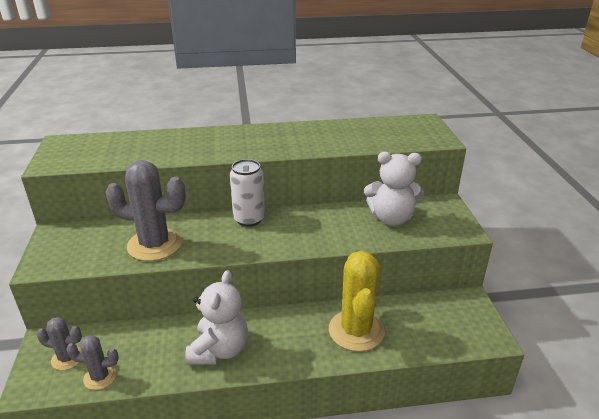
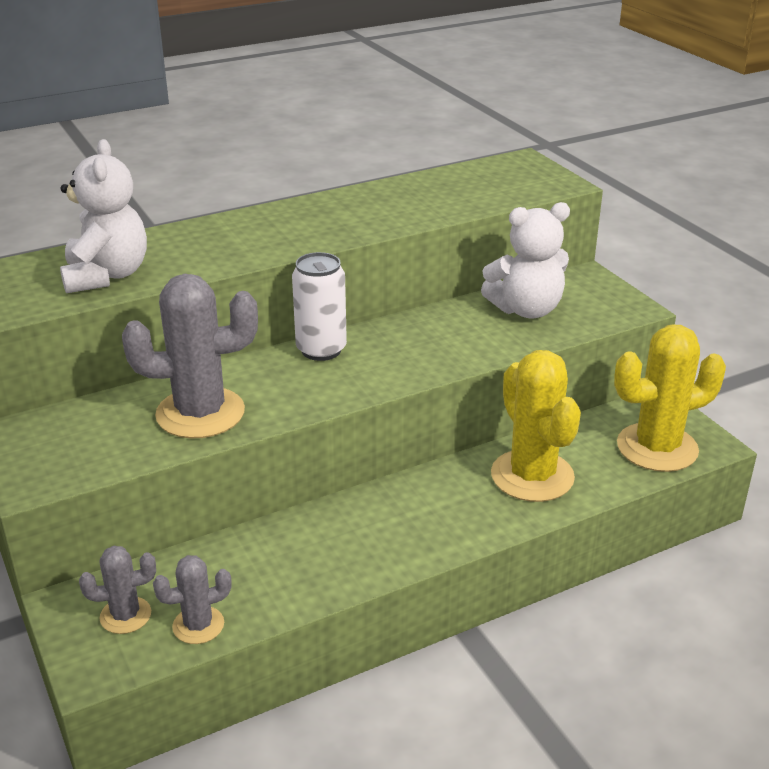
camera: 20 degrees left, 0 degrees up
(219, 350) = (355, 546): white teddy bear -> white teddy bear (106, 276)
(452, 332) = (657, 448): none -> yellow cactus

